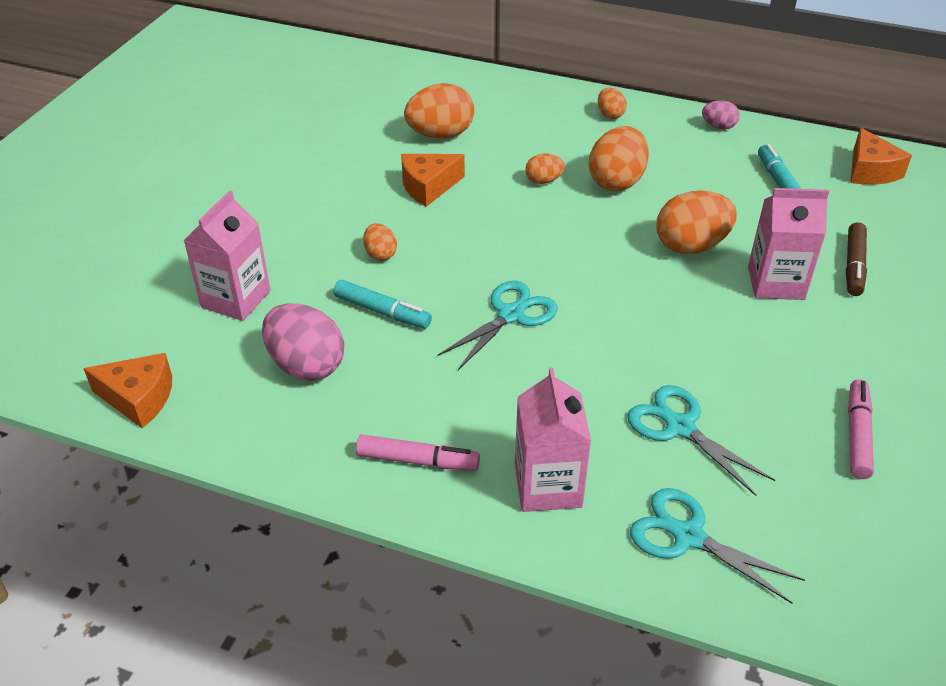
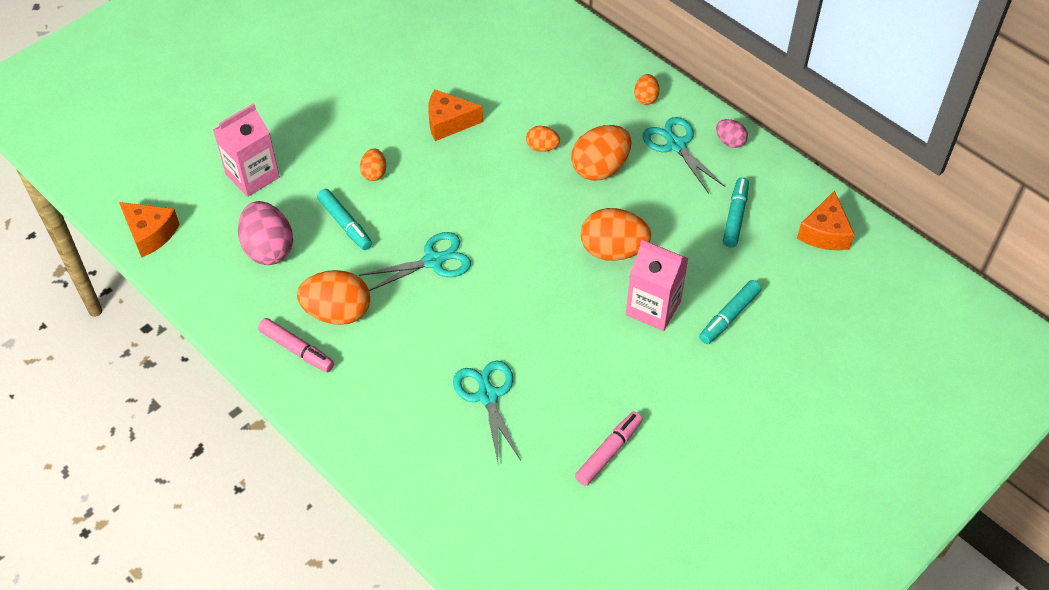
camera: 25 degrees right, 10 degrees up
(440, 135) = (491, 73): orange egg -> orange egg (337, 313)
(548, 485) = (368, 401): pink carton -> none
(688, 536) = (433, 474): turquoise scissors -> turquoise scissors (676, 145)
(854, 266) = (729, 316): brown marker -> turquoise marker

